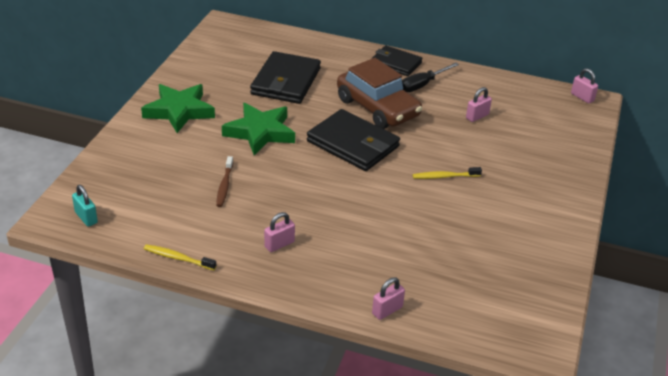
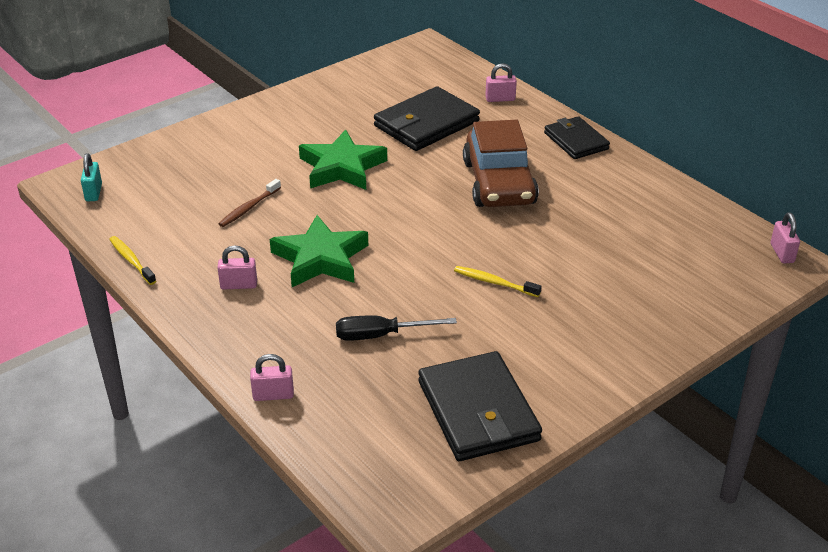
camera: 35 degrees right, 0 degrees up
(179, 111) = (284, 120): green star -> green star (320, 258)
(353, 144) = (427, 212): black wallet -> black wallet (478, 411)
(422, 85) = (582, 174): black screwdriver -> black screwdriver (380, 335)
(477, 116) = (611, 230): pink padlock -> pink padlock (500, 99)

